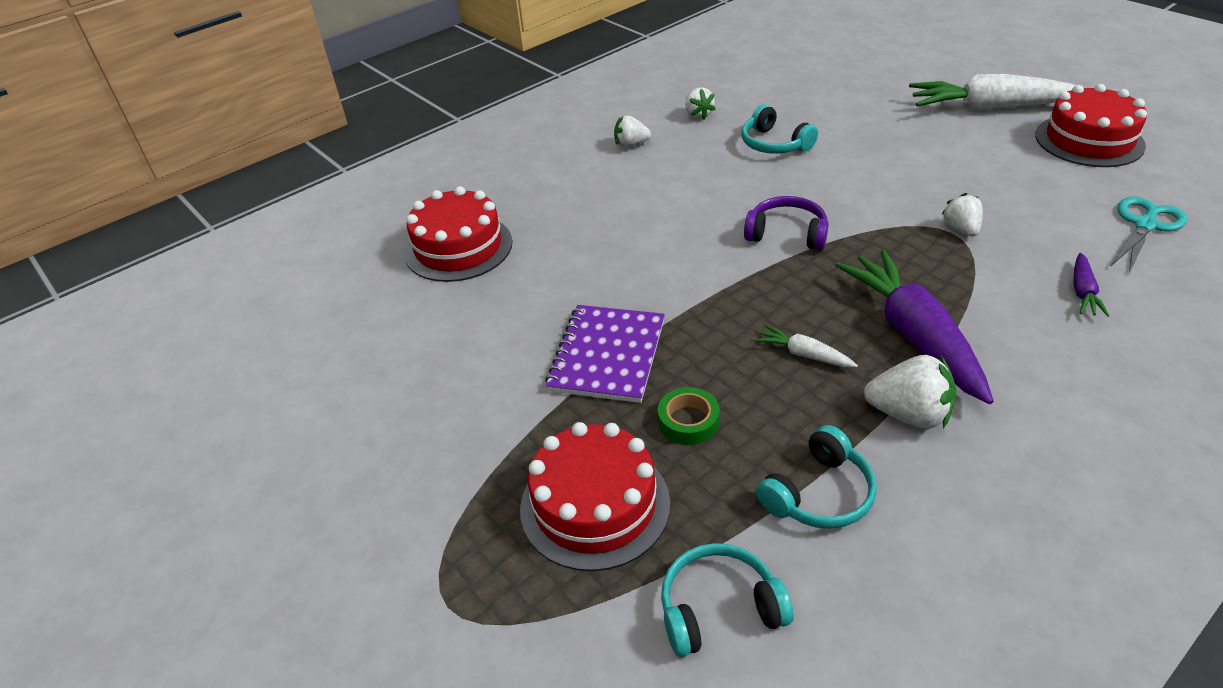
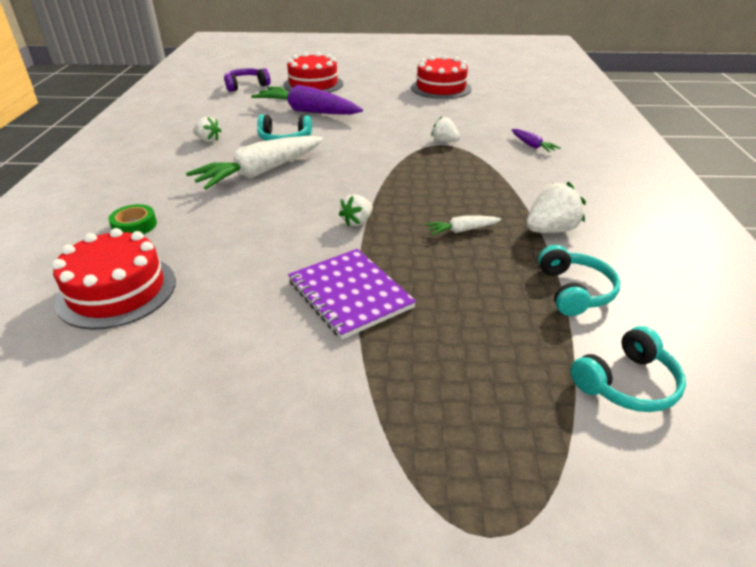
camera: 50 degrees left, 5 degrees down
(595, 505) = (479, 384): red cake -> red cake (313, 84)
(631, 144) = (180, 171): white strawberry -> white strawberry (357, 222)
(688, 421) = (456, 299): green tape -> green tape (134, 225)
(719, 608) = (627, 383): turquoise headphones -> turquoise headphones turned 150 degrees counterclockwise
(787, 234) = (360, 178): purple headphones -> purple headphones (246, 86)
(913, 335) = (496, 195): purple carrot -> purple carrot (307, 111)
(989, 108) = (376, 88): white carrot -> white carrot (260, 173)
(1145, 225) = (513, 112): turquoise scissors -> none

